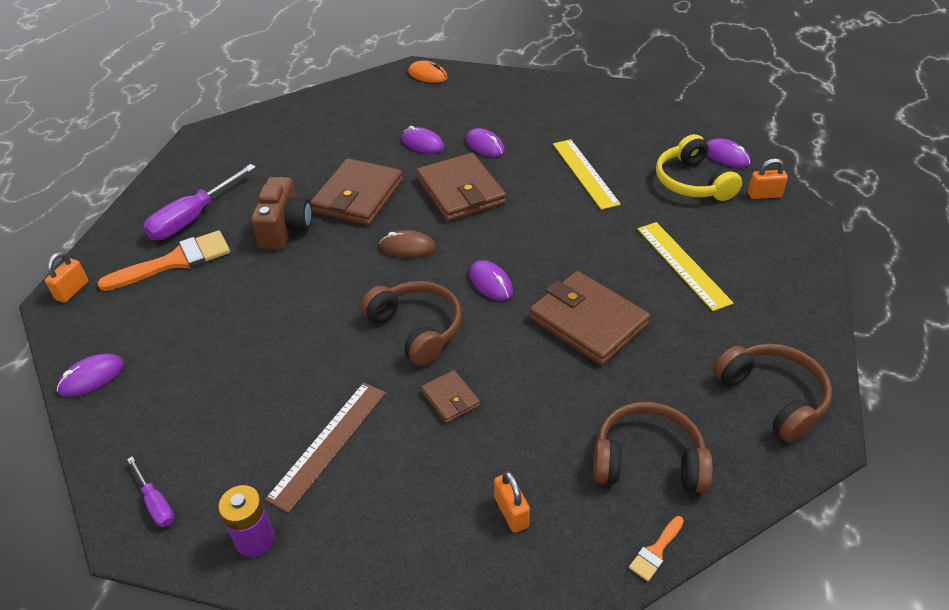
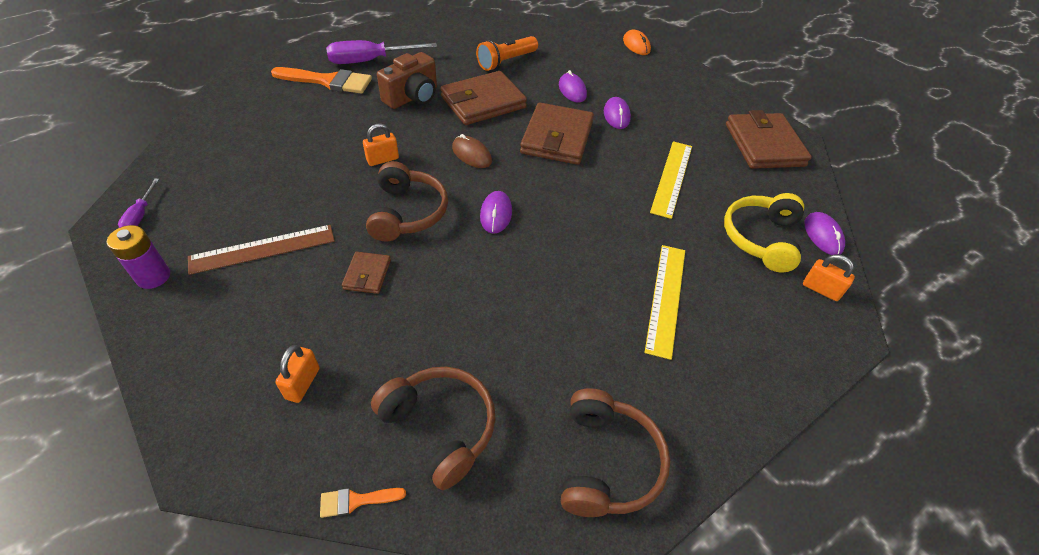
camera: 35 degrees right, 5 degrees up
(72, 291) = (258, 67): orange padlock -> orange padlock (382, 159)
(92, 377) = (205, 122): purple mouse -> none
(332, 148) = (506, 62): none -> orange flashlight
(588, 322) = (530, 289): brown wallet -> brown wallet (764, 145)

